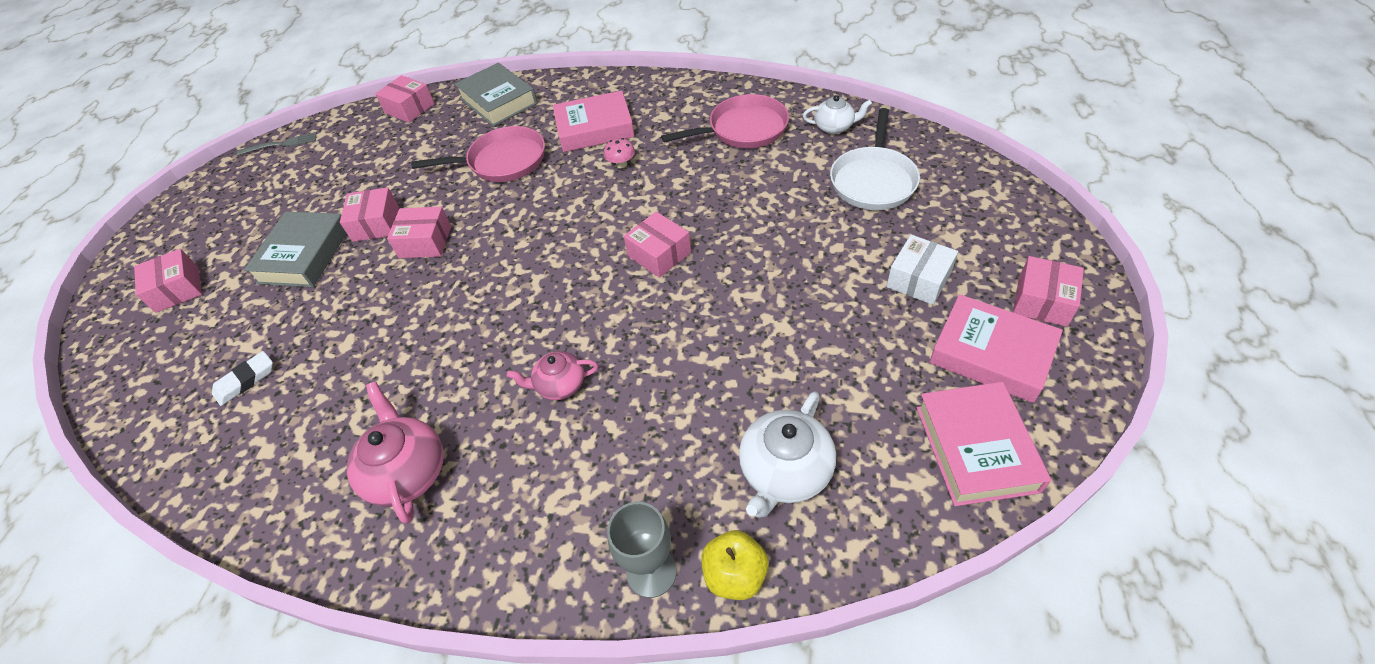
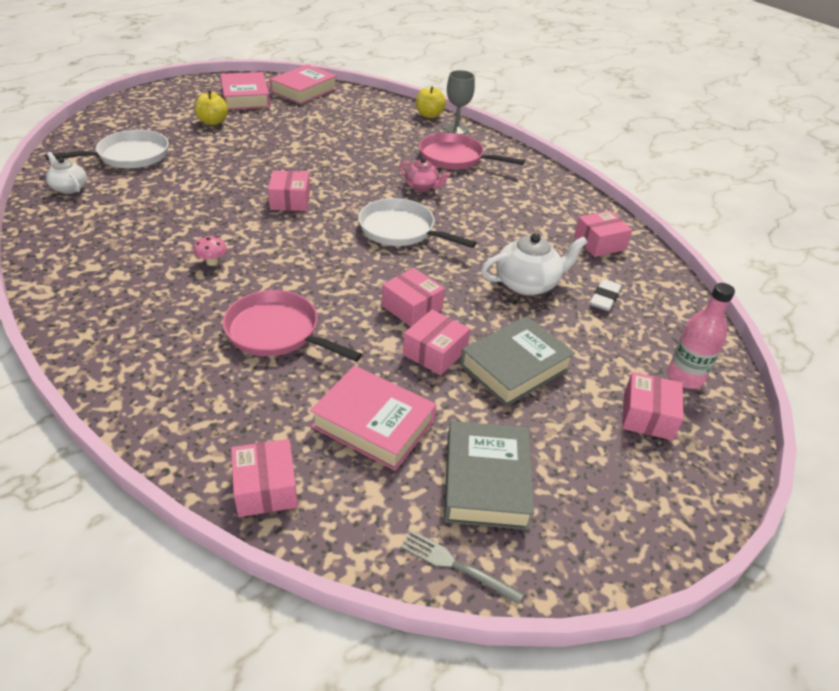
camera: 145 degrees left, 10 degrees down
(144, 346) = (685, 377): none -> pink bottle
(245, 381) = (604, 298): white eraser -> white eraser turned 60 degrees counterclockwise
(408, 471) = (528, 202): pink teapot -> none
(498, 101) = (181, 410): grey book -> grey book (486, 481)
(515, 306) = (401, 230): none -> white pan
(595, 128) = (173, 304): pink book -> pink book (373, 423)
(743, 129) = (106, 225): pink pan -> pink pan (455, 158)
(784, 472) = (374, 119): white teapot -> white teapot (528, 284)
(918, 279) = (213, 122): white box -> yellow apple
(1042, 301) = (193, 94): pink box -> pink box (599, 243)

